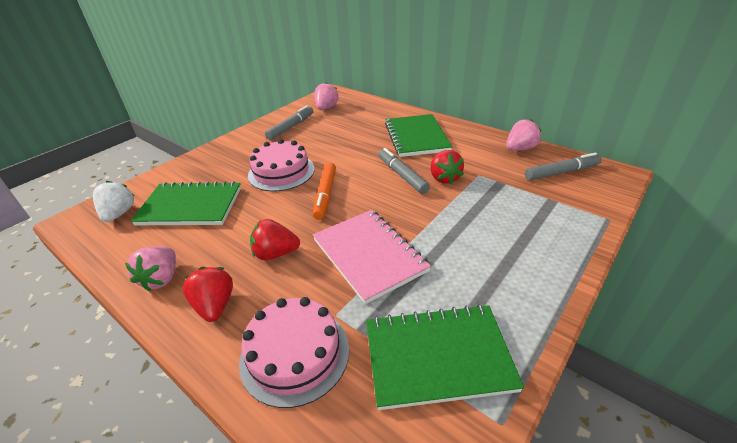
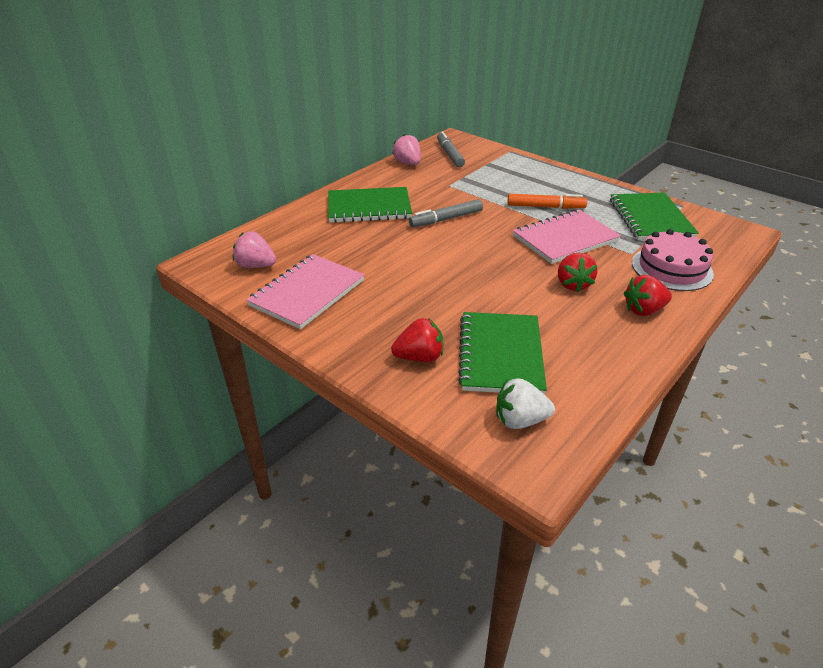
camera: 90 degrees left, 0 degrees up
(161, 278) = (623, 350): pink strawberry -> none
(281, 172) = (429, 292): pink cake -> none
(291, 127) = (307, 293): grey marker -> pink notebook
(325, 195) = (478, 261): orange marker -> orange marker (545, 207)
(444, 178) = (453, 200): red strawberry -> red strawberry (419, 357)

